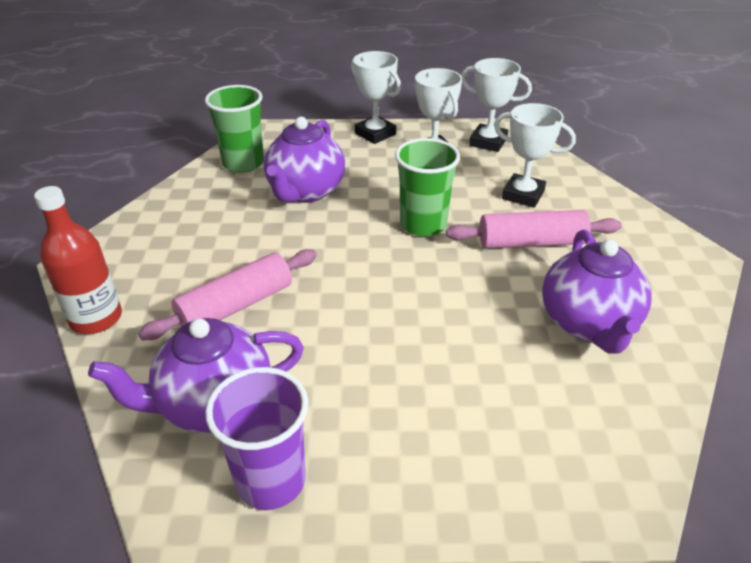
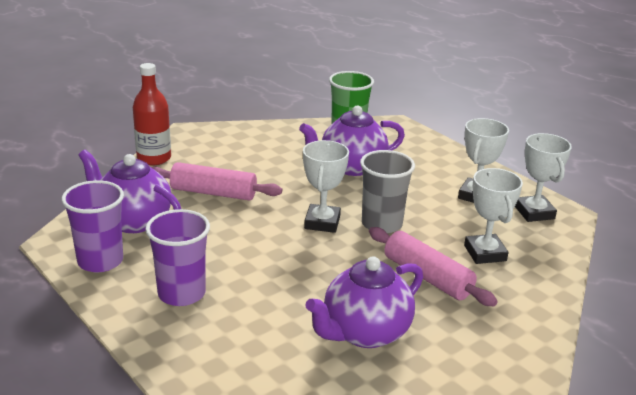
camera: 50 degrees right, 10 degrees down
(375, 134) = (462, 163): white trophy -> white trophy (322, 222)
(412, 431) = (181, 293): none -> purple cup
(423, 224) = (381, 224): green cup -> grey cup

